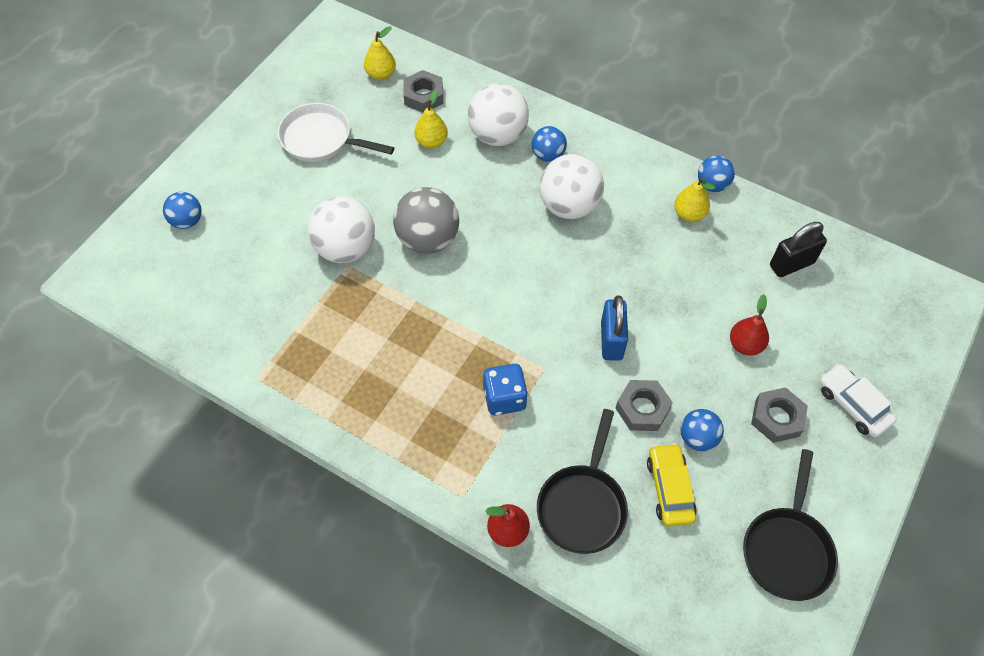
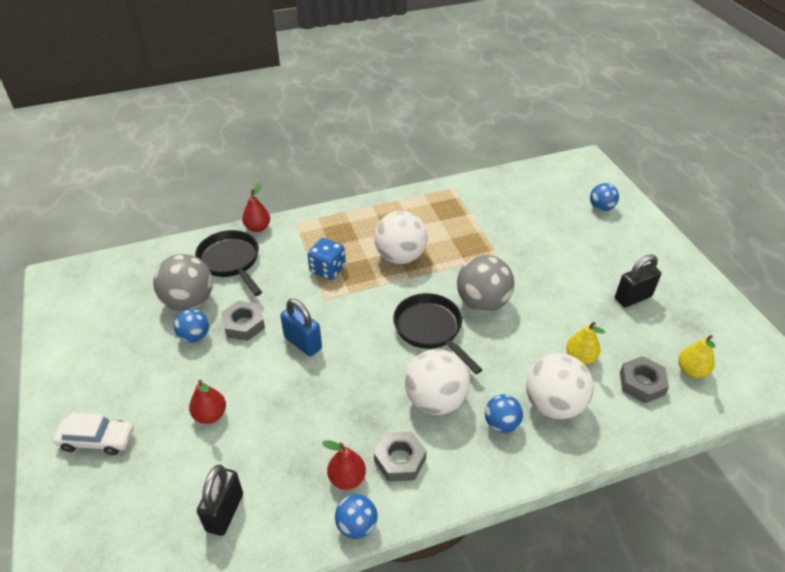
camera: 130 degrees right, 15 degrees down
(321, 139) = (633, 298): white pan -> black padlock
(346, 248) = (513, 261): white ball -> white ball (400, 256)
(670, 489) = (189, 301): yellow car -> grey ball
(689, 214) = (347, 478): yellow pear -> red pear
(777, 418) = (150, 387): grey nut -> grey nut (400, 460)
(787, 549) = (92, 326): black pan -> black pan (430, 329)

